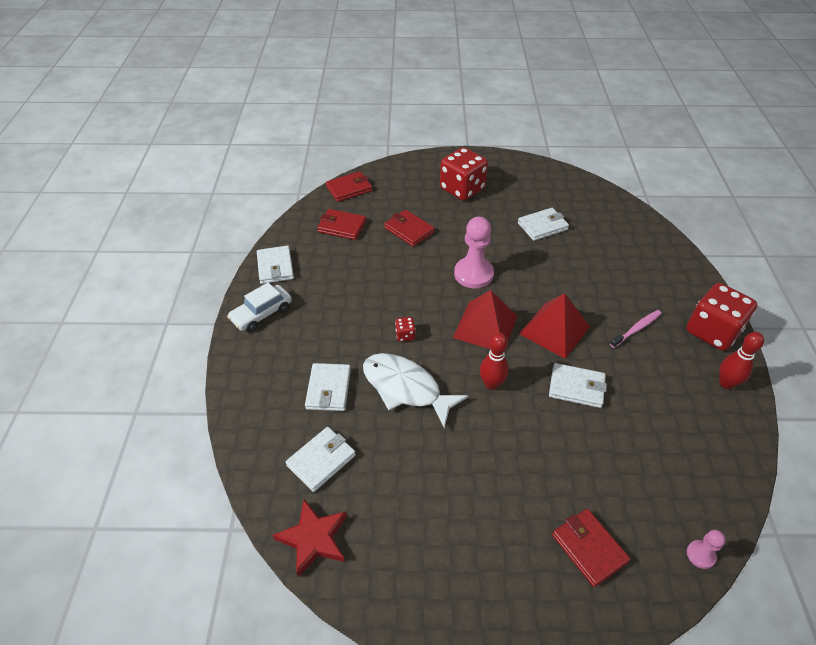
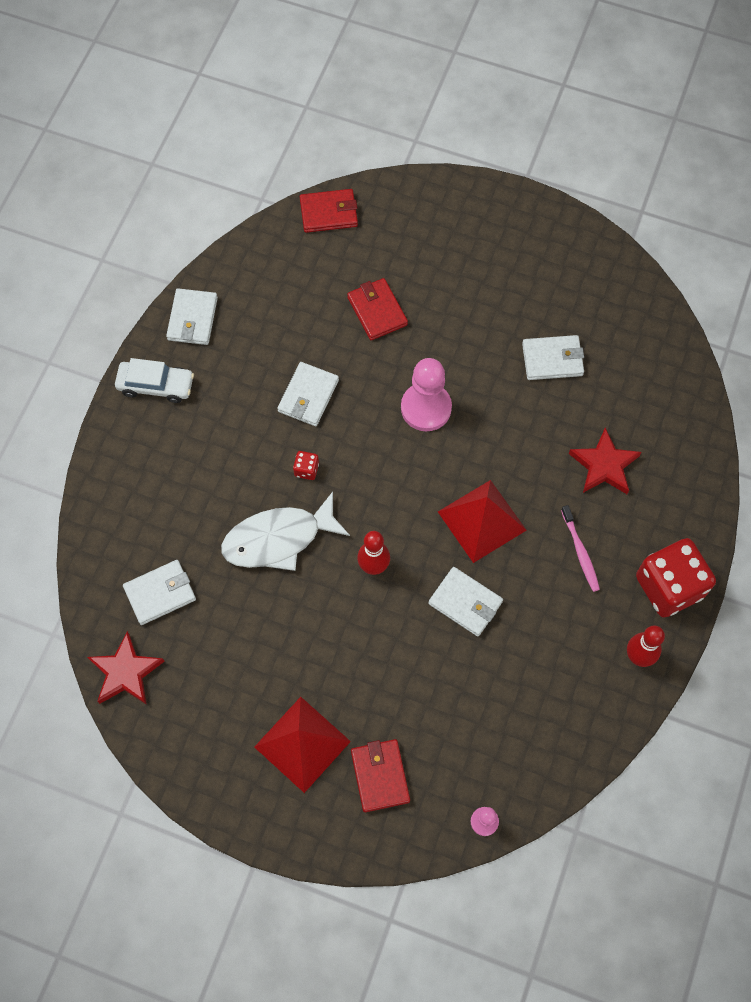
camera: 20 degrees right, 20 degrees up
(262, 314) = (156, 385): white car -> white car turned 150 degrees counterclockwise
(329, 389) = (196, 512): white wallet -> white wallet (308, 396)
(342, 227) = (295, 278): red wallet -> none
(405, 388) = (278, 539): white fish -> white fish turned 75 degrees counterclockwise
(462, 189) = (478, 260): red dice -> none
(485, 326) = (403, 489): red pyramid -> red pyramid (302, 744)
(616, 273) = (604, 465): none -> red star
(636, 329) = (580, 552): pink toothbrush -> pink toothbrush turned 90 degrees clockwise

